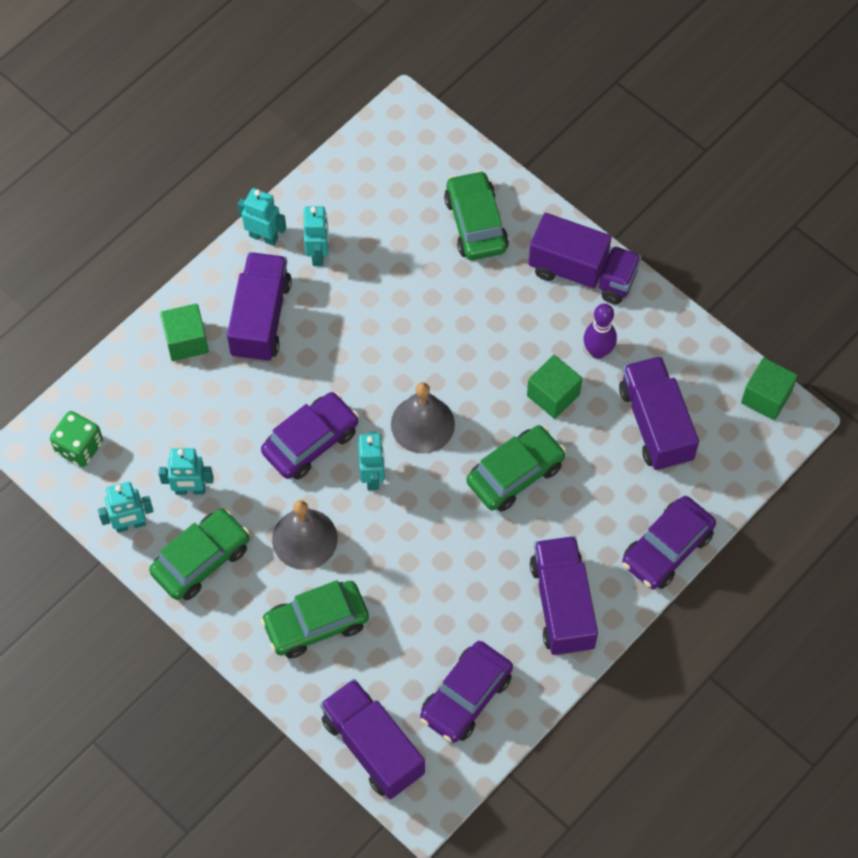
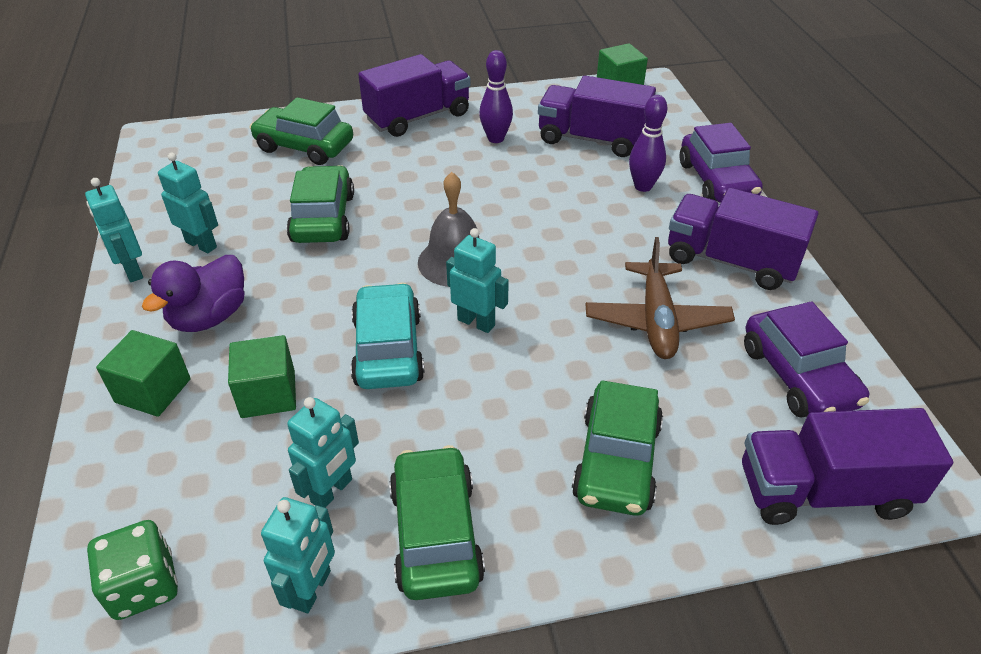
camera: 55 degrees left, 20 degrees down
(260, 318) = (209, 317): purple truck -> purple duck
(264, 237) = (132, 271): turquoise robot -> turquoise robot turned 90 degrees counterclockwise
(304, 539) = (498, 414): grey bell -> none
(310, 442) = (388, 349): purple car -> turquoise car
(457, 586) = (656, 320): none -> brown plane
(515, 474) = (566, 229): green car -> green car (323, 218)
(553, 395) = (510, 176): green cube -> green cube (268, 394)
(615, 498) = (643, 186): none -> purple bowling pin

